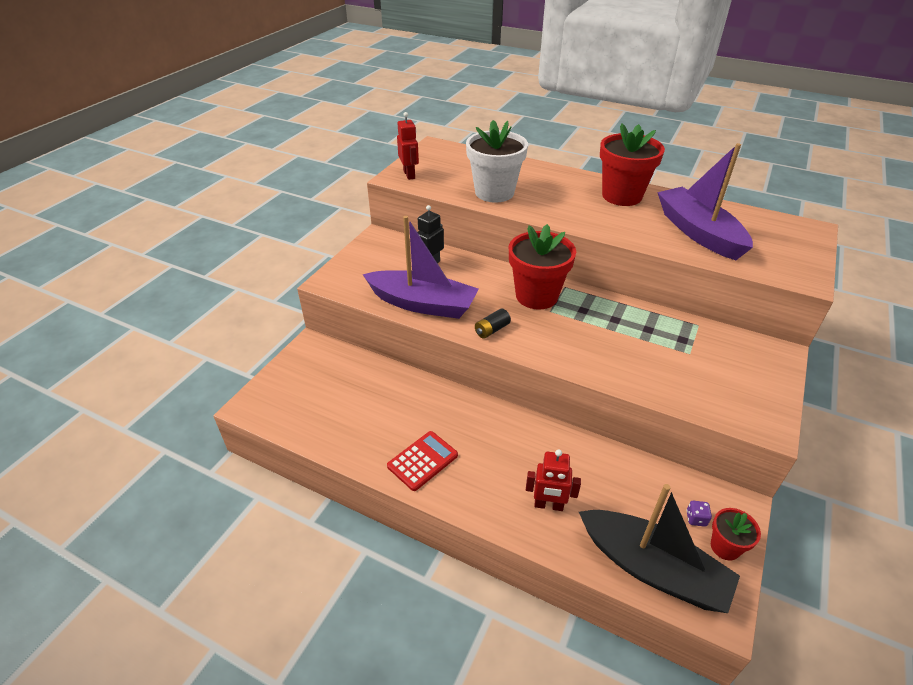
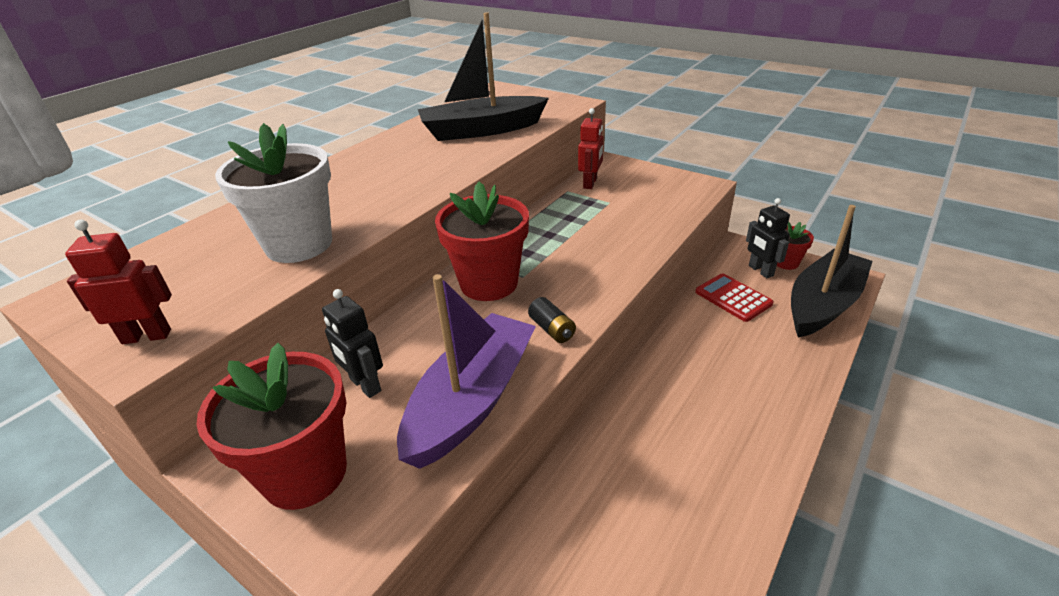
camera: 80 degrees left, 5 degrees down
(422, 461) = (725, 474): red calculator -> red calculator (733, 298)
(548, 505) = (770, 360): red robot -> red robot (590, 183)
(622, 196) = (381, 157): red flower pot -> red flower pot (305, 473)
(696, 518) = (760, 271): purple dice -> black robot
(698, 232) = (481, 130): purple boat -> black boat

